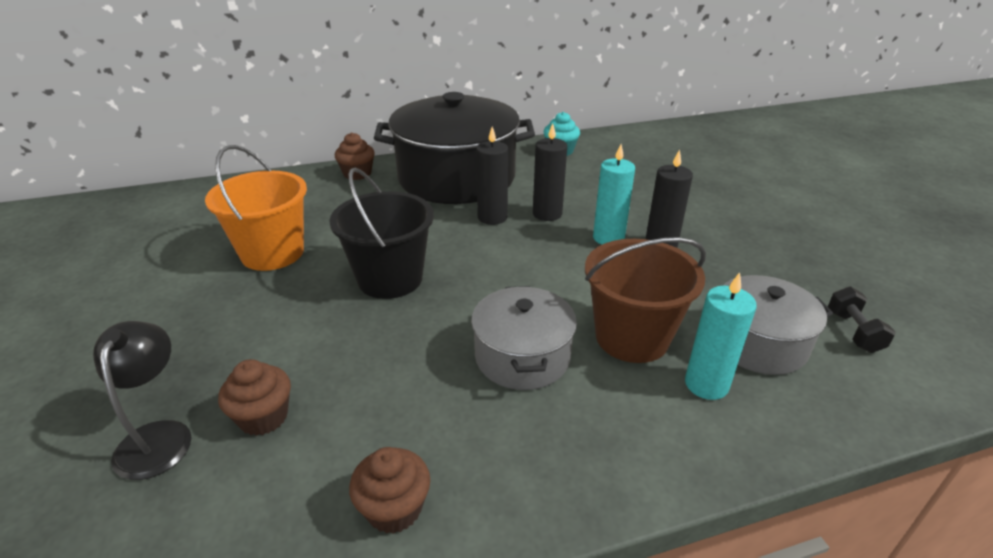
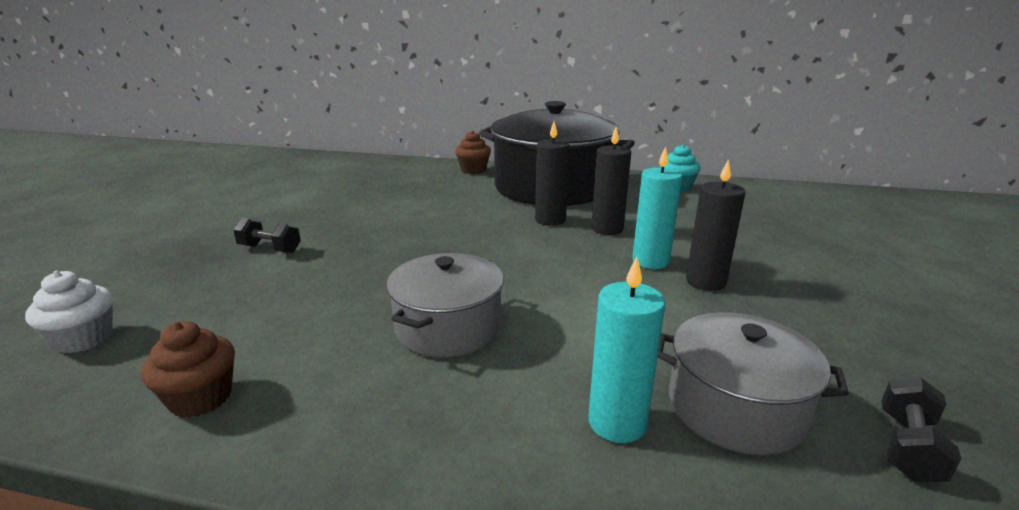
camera: 30 degrees right, 10 degrees down
(158, 436) = (138, 287): black lamp -> none
(184, 514) = (84, 339): none -> white cupcake
(253, 337) = (270, 249): none -> black dumbbell
(263, 417) = (208, 299): brown cupcake -> none
(272, 253) = (350, 203): orange bucket -> none
(390, 279) = (411, 240): black bucket -> none
(632, 337) = (578, 348): brown bucket -> none

